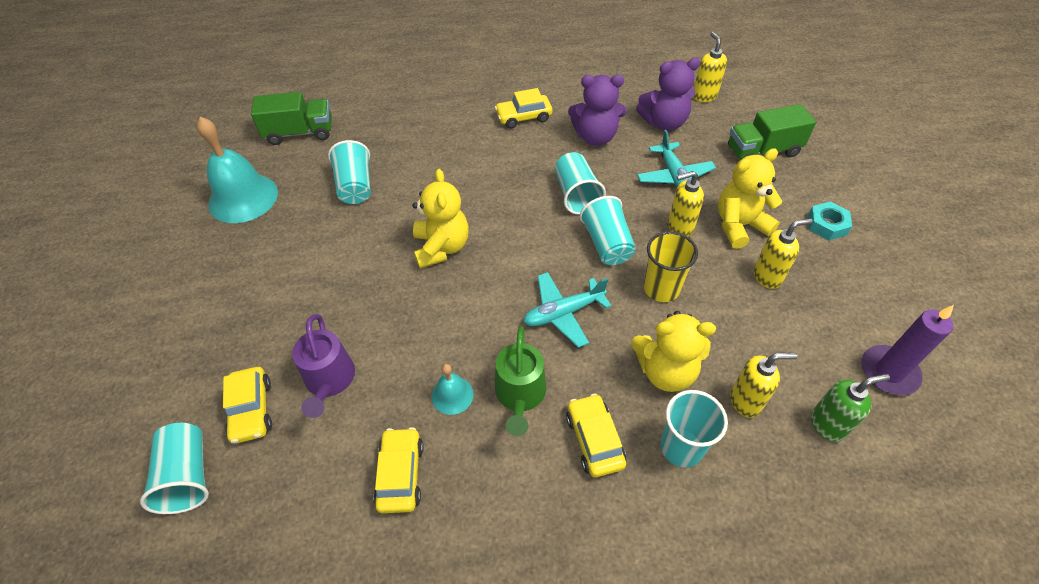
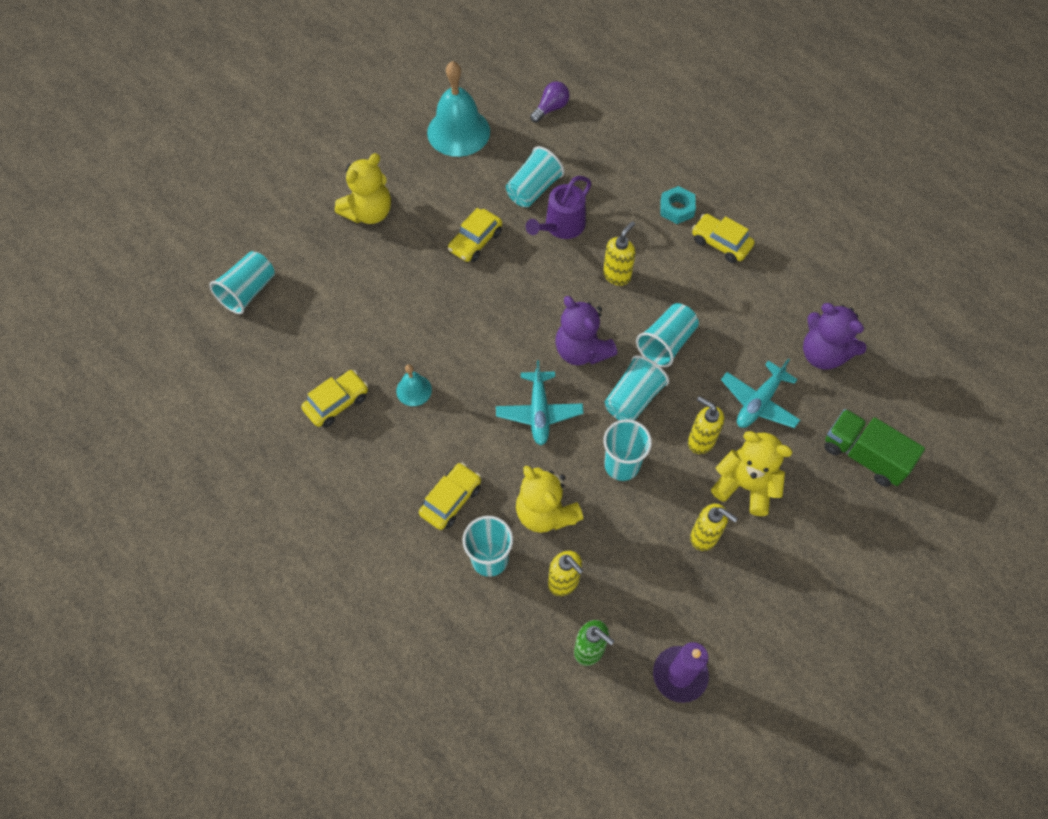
camera: 50 degrees right, 10 degrees up
(252, 410) = (312, 286): yellow car -> yellow car (475, 241)
(300, 133) = (551, 108): green truck -> purple light bulb
(329, 381) = (365, 311): purple watering can -> purple watering can (561, 226)
(441, 247) = (528, 290): yellow teddy bear -> yellow teddy bear (368, 212)
(520, 395) = (447, 431): green watering can -> none
(563, 313) = (539, 412): turquoise plane -> turquoise plane turned 120 degrees counterclockwise
(595, 137) = (749, 312): purple teddy bear -> purple teddy bear (582, 350)
(661, 288) = (622, 465): yellow cup -> turquoise cup
(704, 96) = (896, 365): yellow soap dispenser -> yellow soap dispenser (617, 275)
(827, 225) = (812, 555): turquoise nut -> turquoise nut (677, 208)

